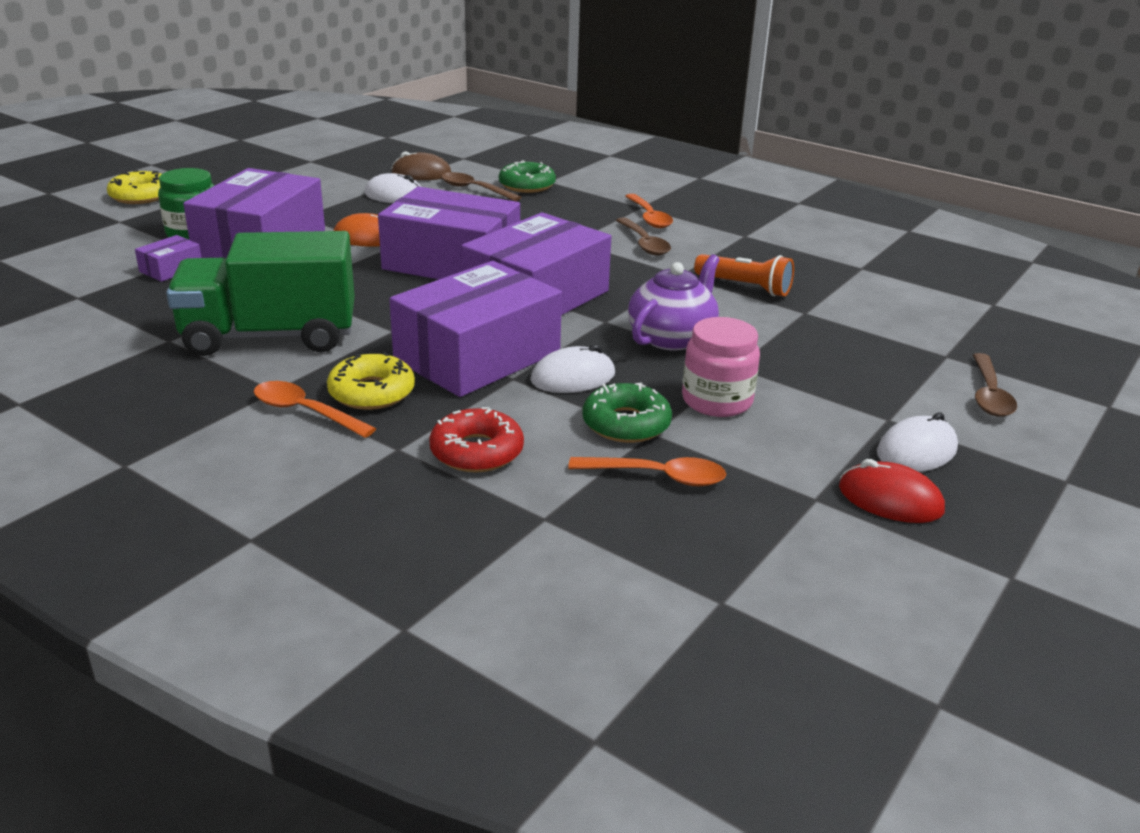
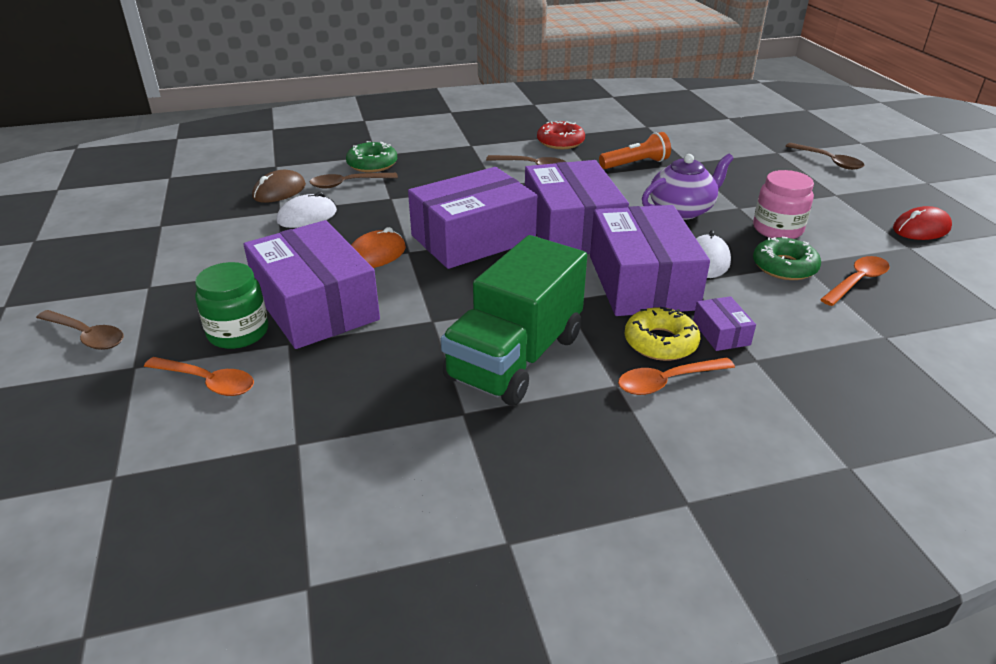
camera: 50 degrees left, 5 degrees up
(141, 196) = (87, 336): yellow donut -> brown spoon
(171, 269) = (305, 368): purple box -> purple box (721, 333)
(477, 451) = (783, 330): red donut -> red donut (560, 142)
(649, 217) = (493, 149): orange spoon -> orange spoon (208, 382)
(672, 337) = (682, 210): purple teapot -> purple teapot turned 75 degrees clockwise
(916, 451) = (875, 202): white mouse -> none

